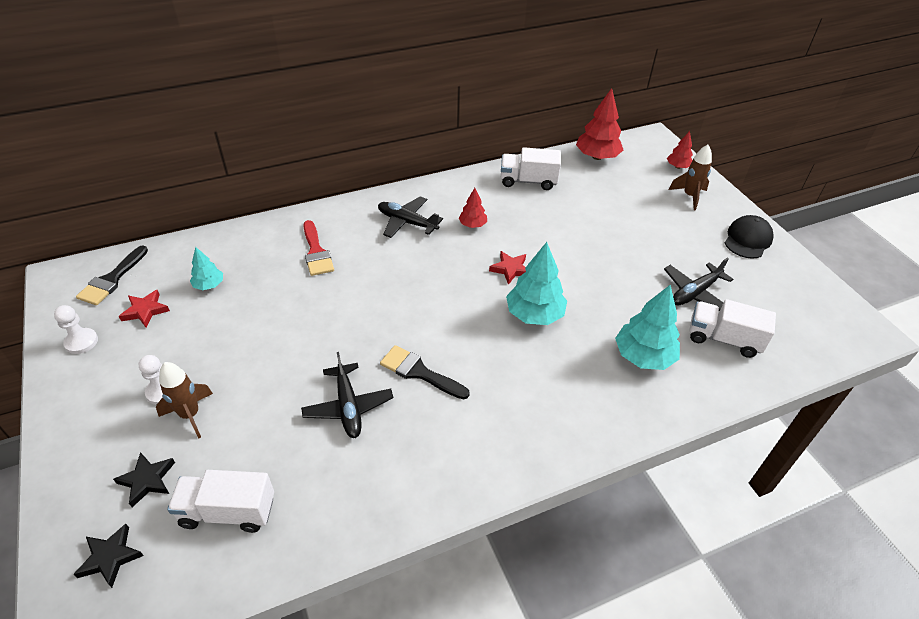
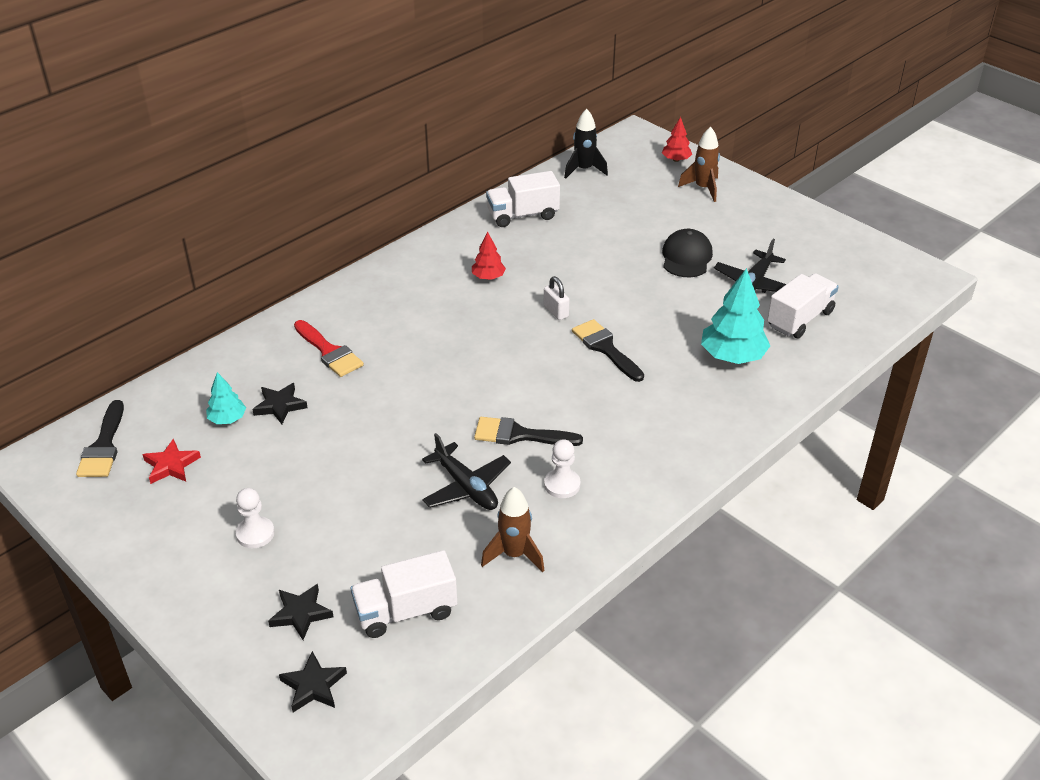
camera: 20 degrees left, 5 degrees down
(81, 342) = (120, 517): white pawn -> white pawn (562, 485)
(190, 415) = (302, 545): brown rocket -> brown rocket (514, 554)
(252, 286) = (280, 406): none -> black star
(407, 222) = (413, 294): black plane -> none
(510, 269) = (556, 311): red star -> white padlock
(534, 314) = (605, 348): turquoise tree -> black brush
(597, 157) = (584, 170): red tree -> black rocket
(723, 339) = (799, 319): white truck -> white truck turned 135 degrees clockwise
(747, 239) = (781, 218): black cap -> black cap (686, 257)

